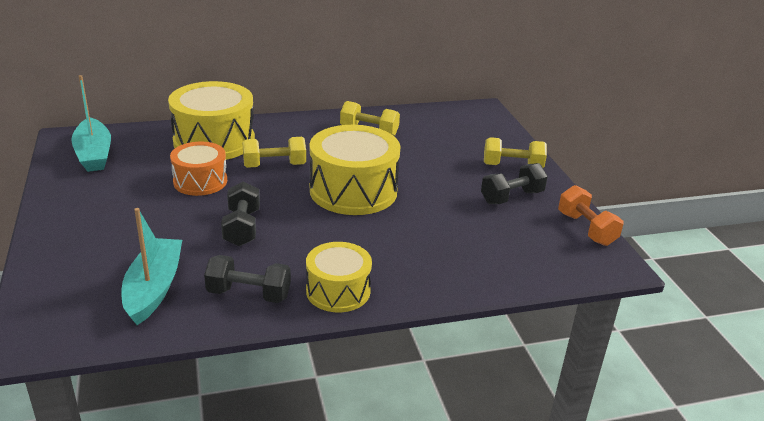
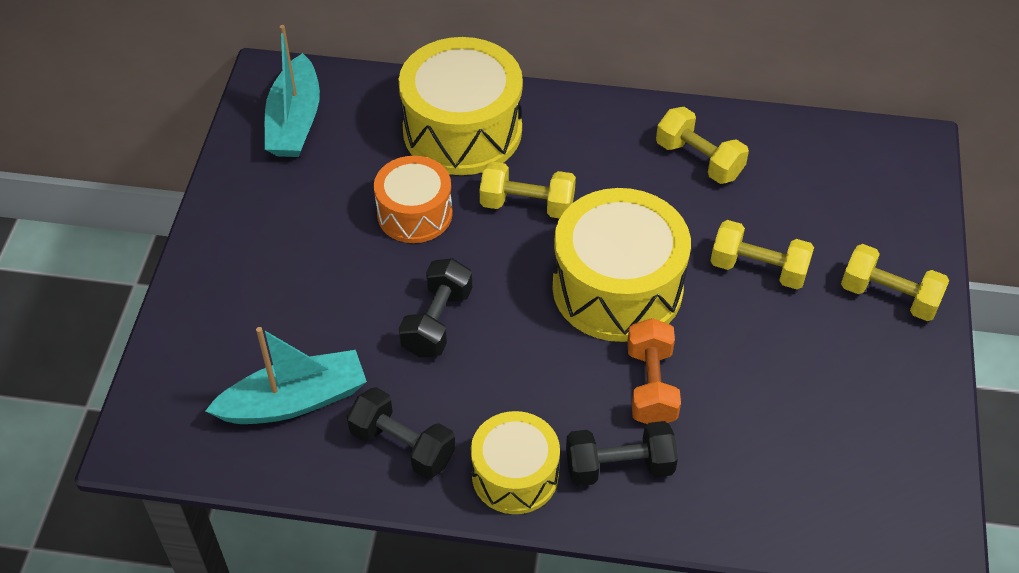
camera: 25 degrees right, 20 degrees up
(154, 288) = (294, 401): turquoise boat -> turquoise boat turned 45 degrees clockwise
(432, 168) = (758, 269): none -> yellow dumbbell
(512, 197) = (850, 365): black dumbbell -> black dumbbell (619, 467)
(586, 229) = (930, 464): orange dumbbell -> orange dumbbell (651, 386)

